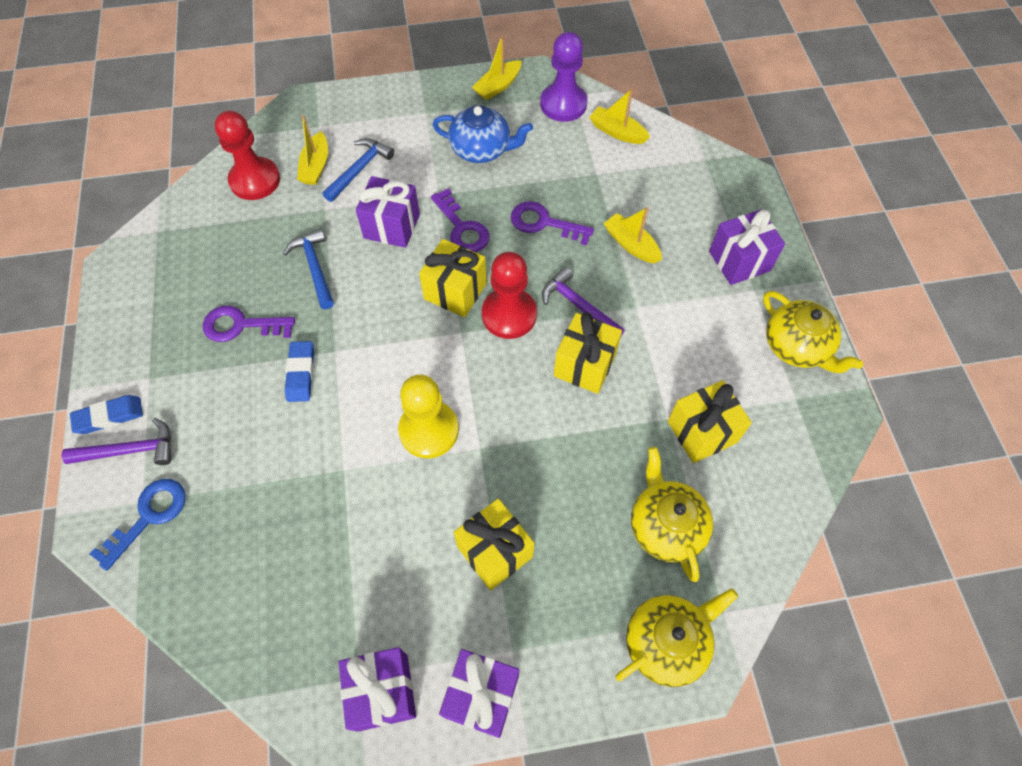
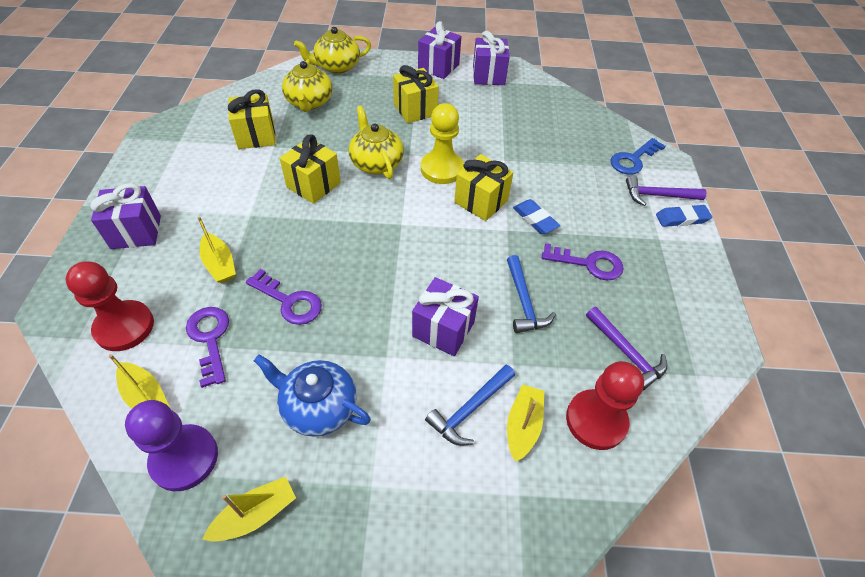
camera: 170 degrees left, 10 degrees down
(301, 373) = (535, 219): blue eraser -> blue eraser turned 45 degrees counterclockwise
(455, 291) = (396, 255): yellow gift -> yellow gift (481, 201)
(462, 228) = (372, 313): purple key -> purple key (210, 339)
(509, 315) = (357, 229): red pawn -> red pawn (124, 327)
(578, 306) = (296, 224): purple hammer -> purple hammer (626, 352)
(796, 346) = (149, 167): yellow teapot -> yellow teapot (376, 163)

